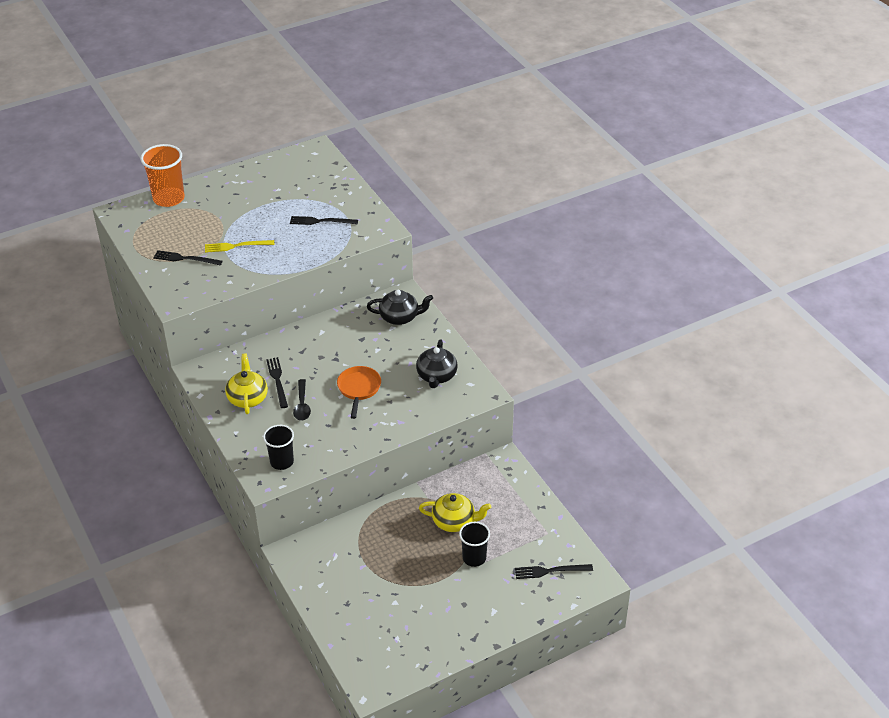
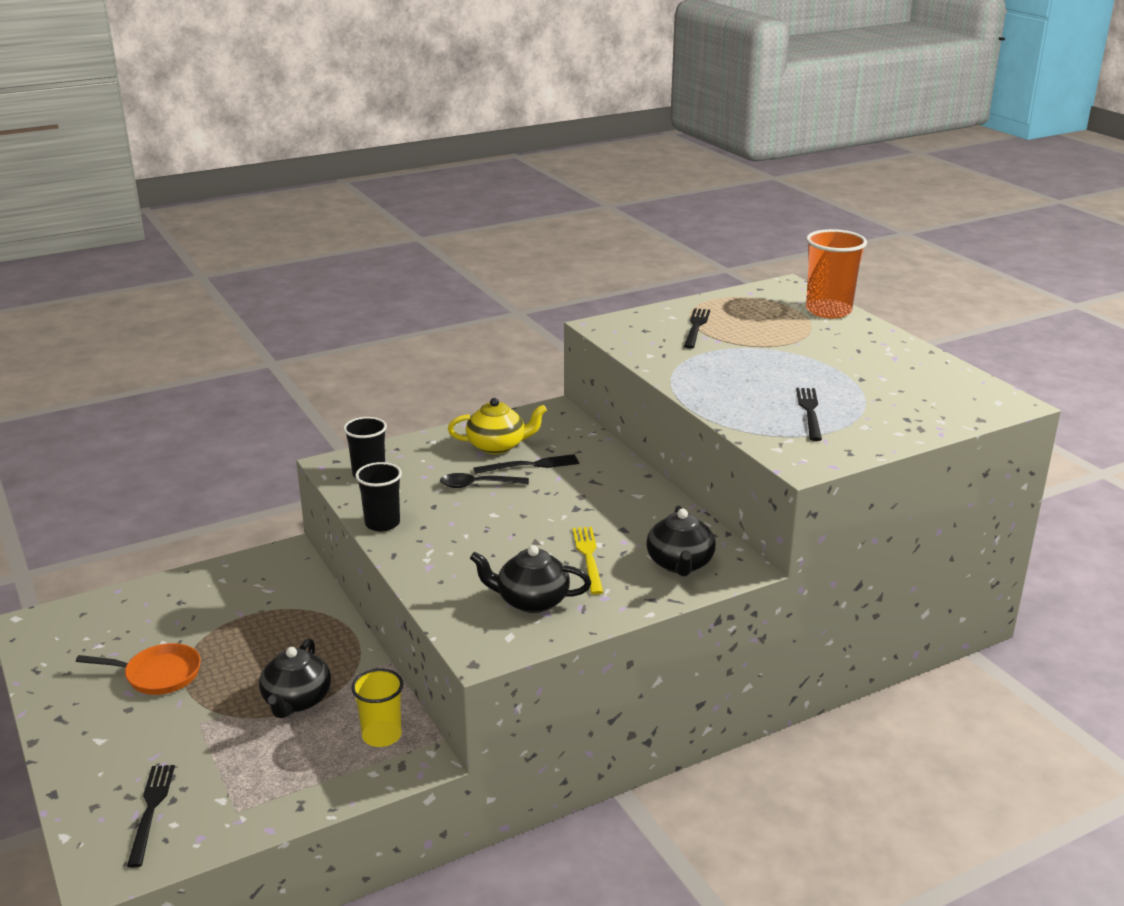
camera: 90 degrees right, 15 degrees down
(236, 246) = (731, 356): yellow fork -> yellow fork (588, 557)
(359, 389) = (507, 529): orange pan -> orange pan (158, 675)
(454, 521) = (296, 701): yellow teapot -> black teapot
(474, 558) = (214, 721): black cup -> black cup (382, 523)
(484, 479) = (381, 735): none -> yellow cup

